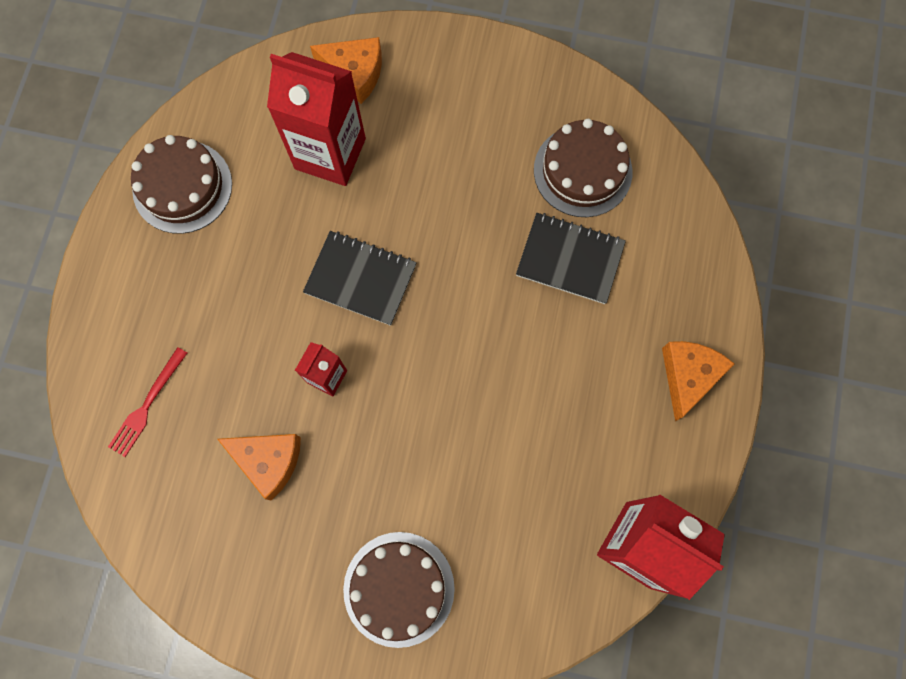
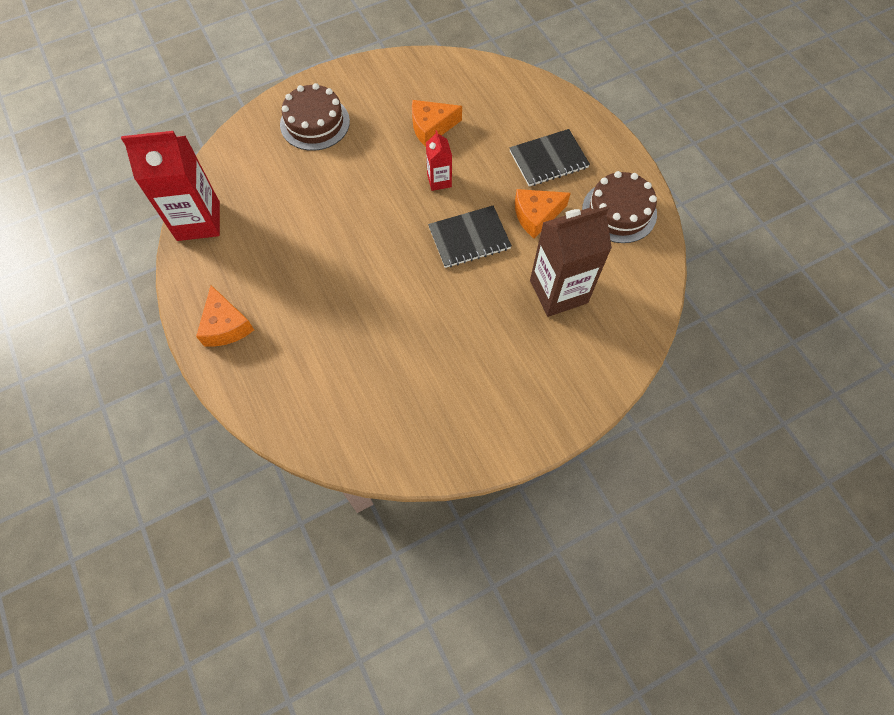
camera: 140 degrees right, 10 degrees down
(147, 404) = (517, 109): red fork -> none
(330, 154) = (558, 291): red carton -> brown carton
(355, 73) = (597, 352): orange cheese -> orange cheese (536, 215)
(570, 259) = (353, 340): black notebook -> black notebook (548, 159)
(582, 171) = (390, 403): brown cake -> none

